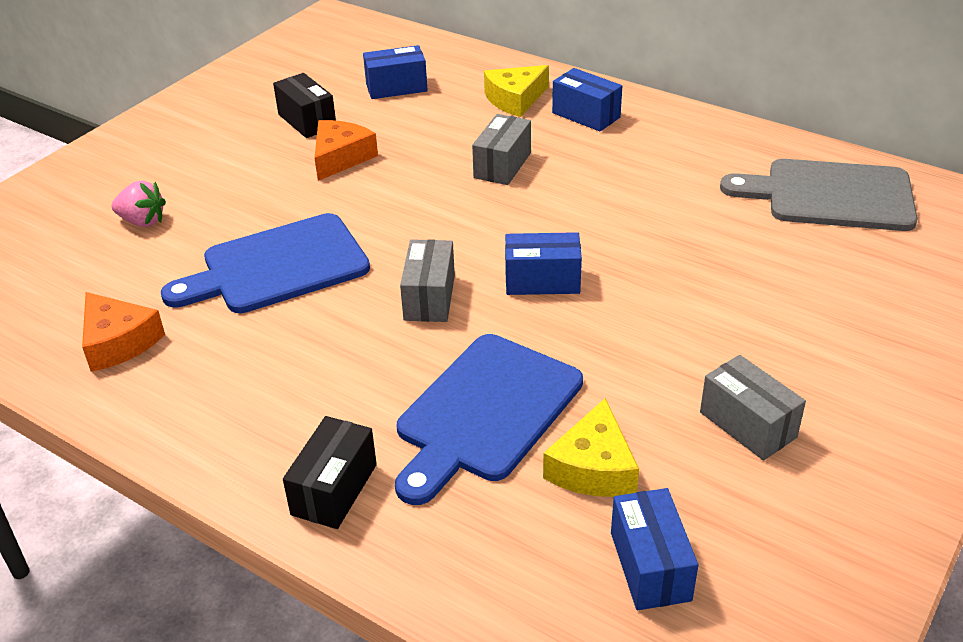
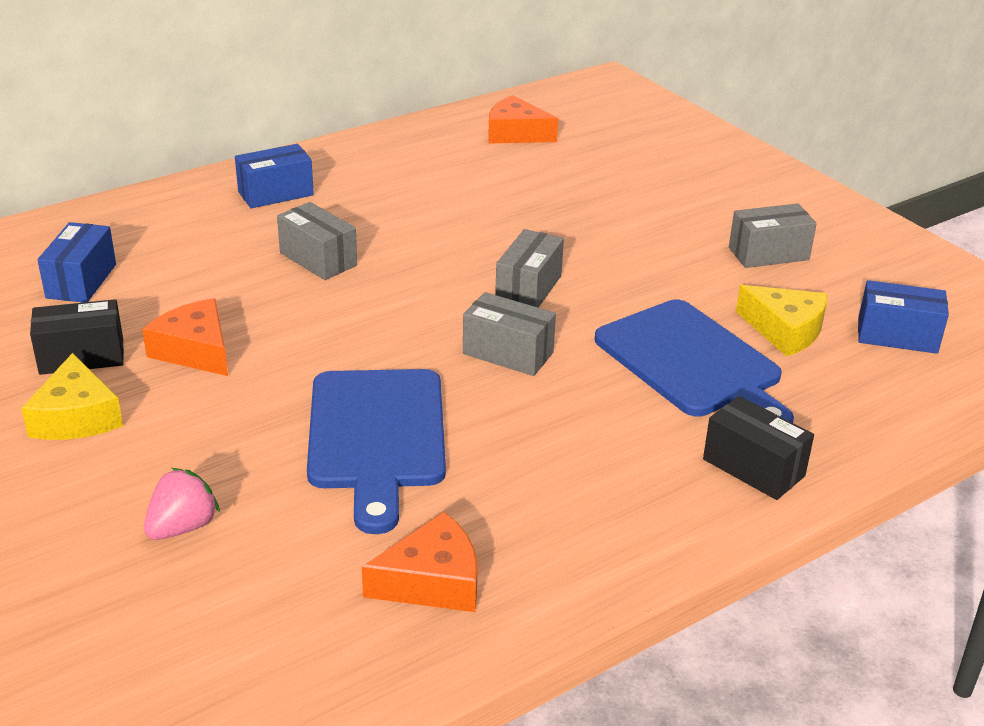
camera: 70 degrees left, 5 degrees down
(515, 99) = (199, 220): yellow cheese -> yellow cheese (76, 417)
(542, 281) = (528, 288): blue box -> grey box
(831, 195) = (516, 133): grey cutting board -> orange cheese

